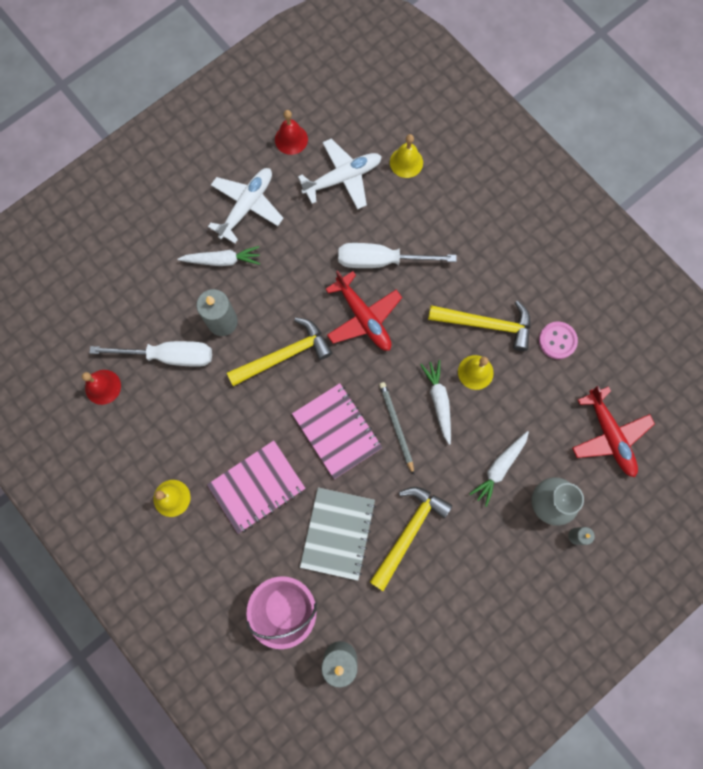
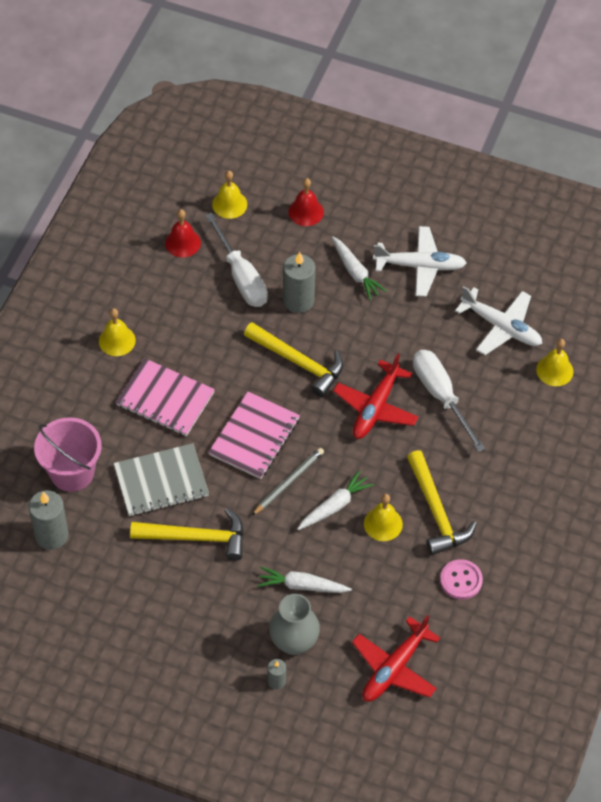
camera: 60 degrees right, 20 degrees down
(87, 325) = (229, 204): none -> yellow bell
(291, 139) = (510, 268): red bell -> red bell (306, 212)

